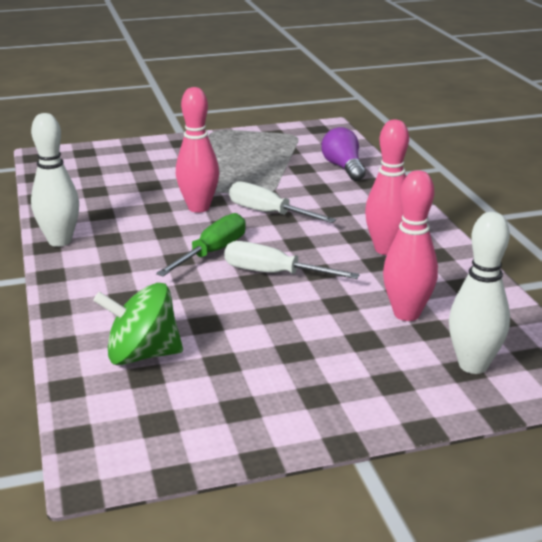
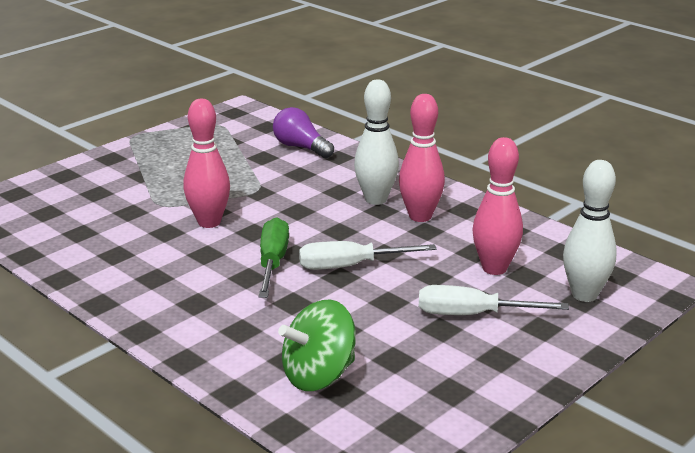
camera: 30 degrees left, 0 degrees up
(60, 241) = (107, 294): white bowling pin -> white bowling pin (376, 199)
(268, 213) = (281, 210): white screwdriver -> white screwdriver (472, 315)

